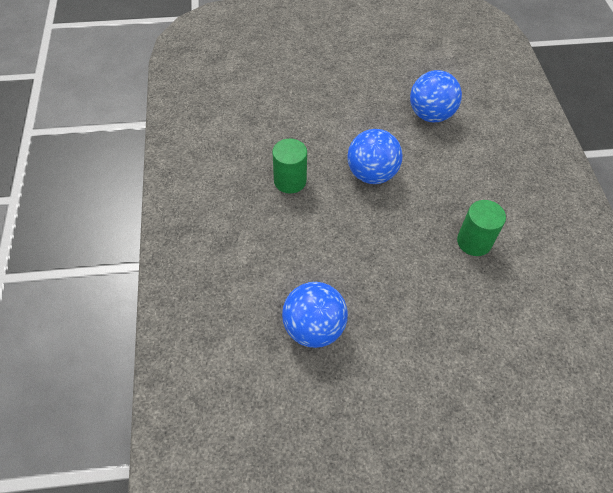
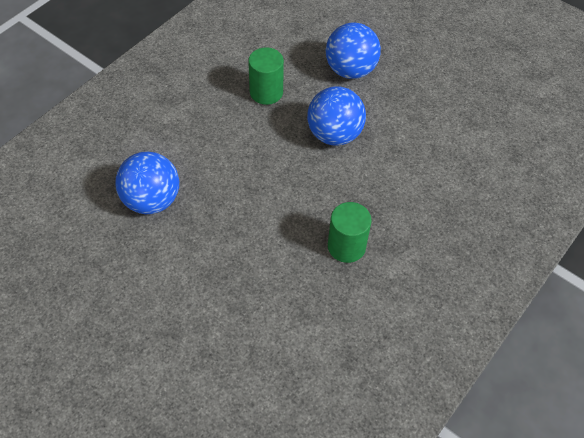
camera: 45 degrees right, 0 degrees up
(430, 115) = (449, 128): blue ball -> blue ball (350, 70)

